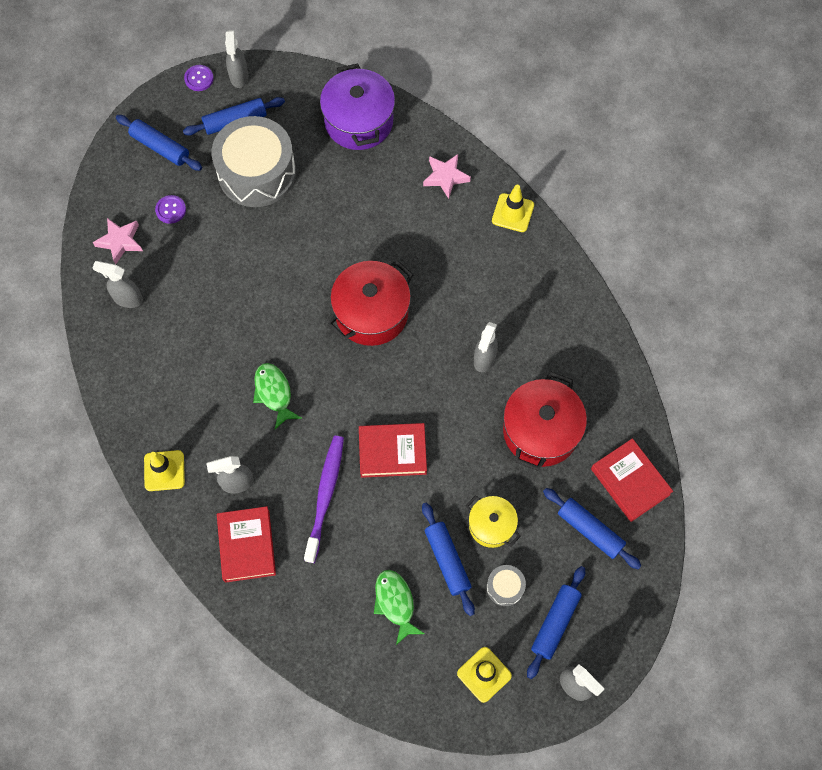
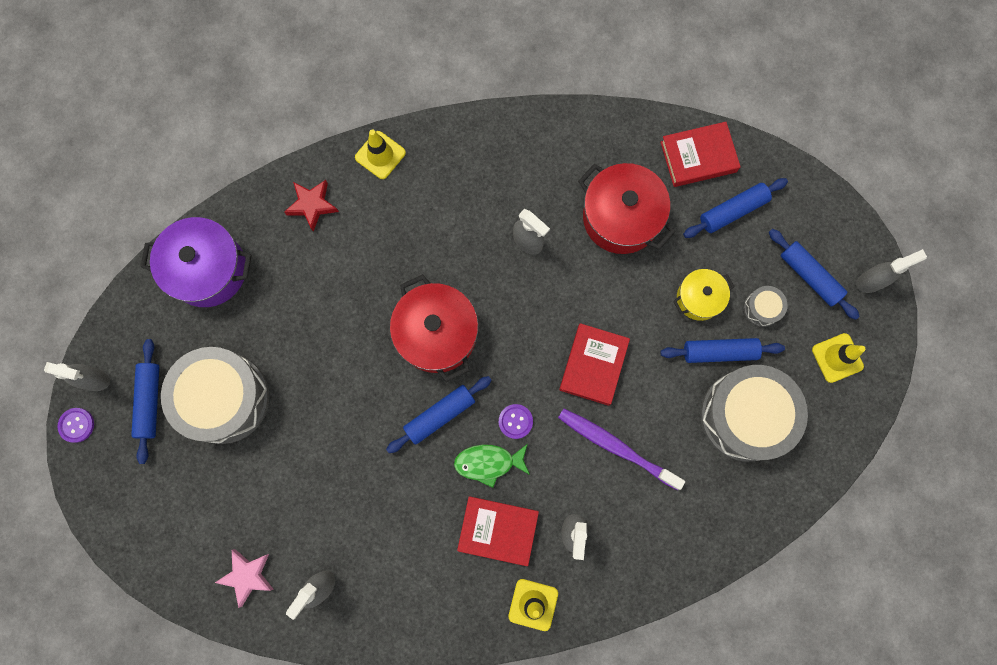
camera: 70 degrees left, 10 degrees up
(160, 147) = (147, 495): blue rolling pin -> blue rolling pin (440, 415)
(171, 210) = (231, 507): purple button -> purple button (515, 421)
(247, 545) = (641, 542): red book -> red book (498, 530)
(395, 603) = (745, 416): green fish -> grey drum
(445, 177) = (312, 205): pink star -> red star

